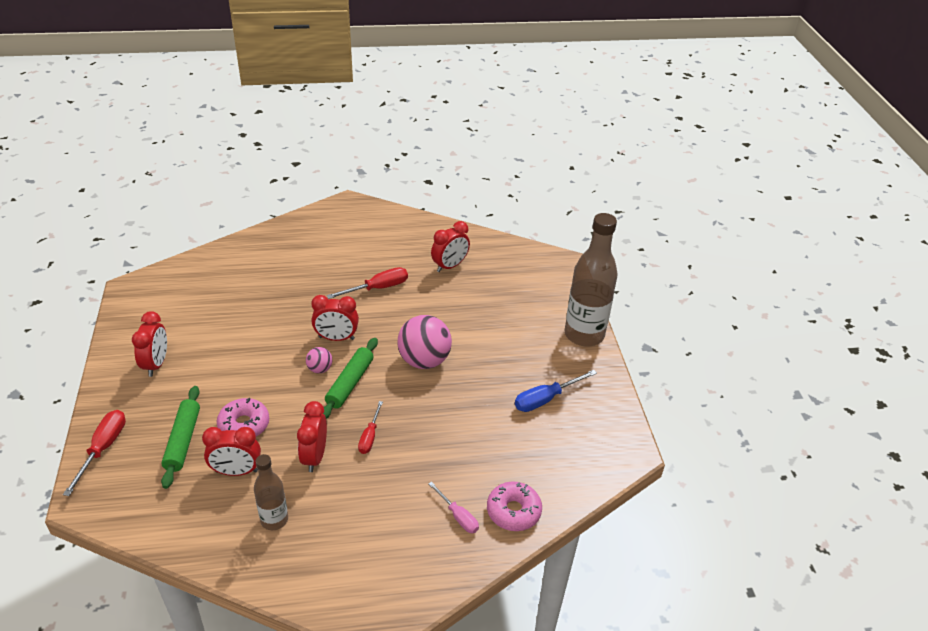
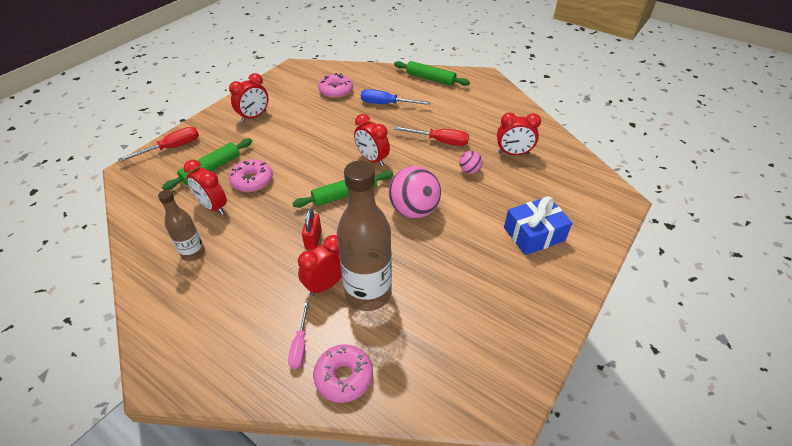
camera: 45 degrees right, 5 degrees up
(215, 290) = (336, 91): none -> pink donut
(299, 230) = (430, 79): none -> green rolling pin
(314, 456) = (265, 229): red clock -> red clock (326, 284)
(320, 369) = (337, 173): pink ball -> pink ball (469, 171)
(370, 436) = (313, 239): red screwdriver -> red padlock
(531, 324) = (534, 234): none -> blue gift
(546, 399) = (478, 303): blue screwdriver -> blue screwdriver (386, 104)
(584, 335) = (576, 271): brown bottle -> brown bottle (368, 293)

